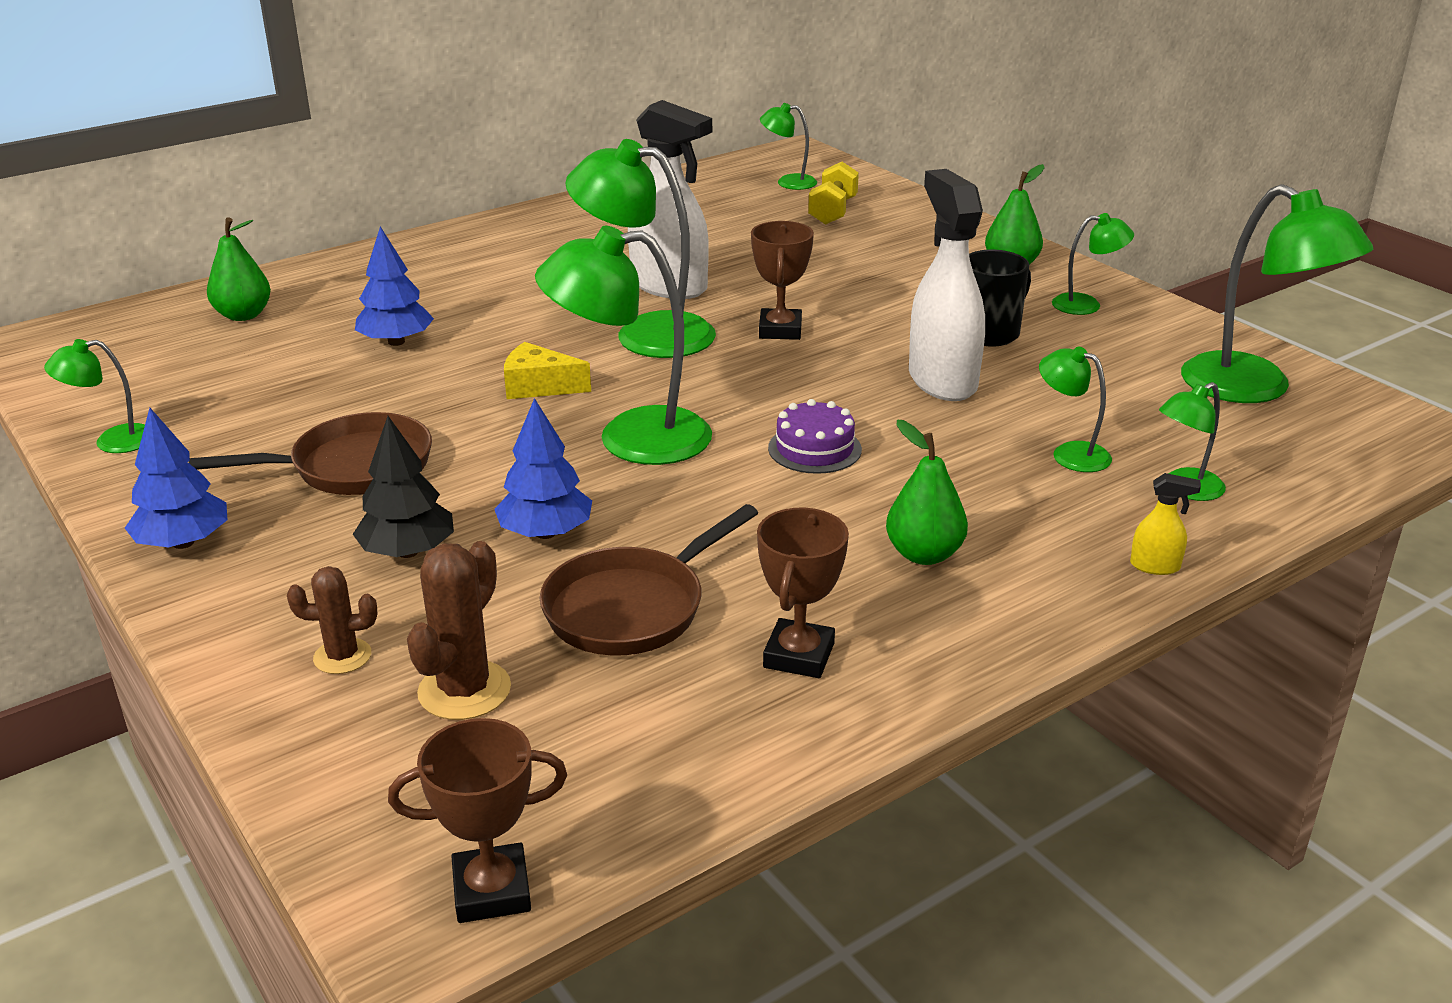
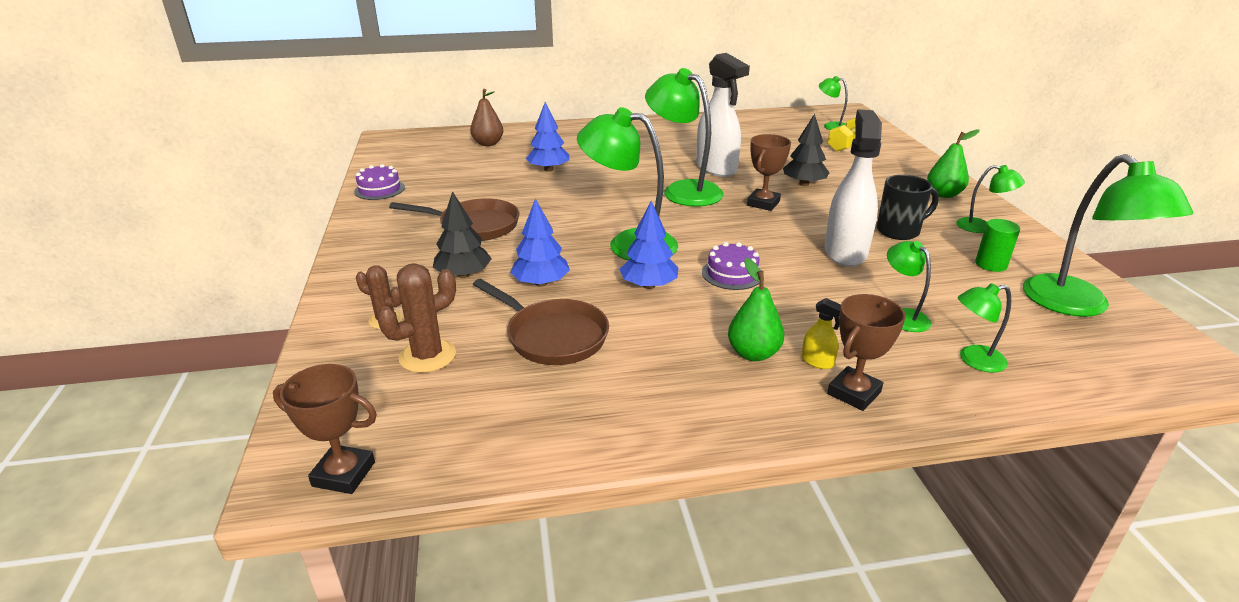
camera: 25 degrees right, 0 degrees up
(112, 441) = (379, 189): green lamp -> purple cake
(183, 543) = (366, 244): blue tree -> blue tree (649, 285)
(243, 315) = (488, 144): green pear -> brown pear
(539, 386) = (602, 206): yellow cheese -> none
(631, 607) = (552, 336): brown pan -> brown pan turned 120 degrees counterclockwise
(798, 655) = (625, 393): brown trophy -> brown trophy (854, 393)
(815, 287) = (804, 184): none -> black tree
(1129, 356) = (991, 264): none -> green cylinder
(1155, 566) = (913, 406): yellow spray bottle -> yellow spray bottle (817, 362)

